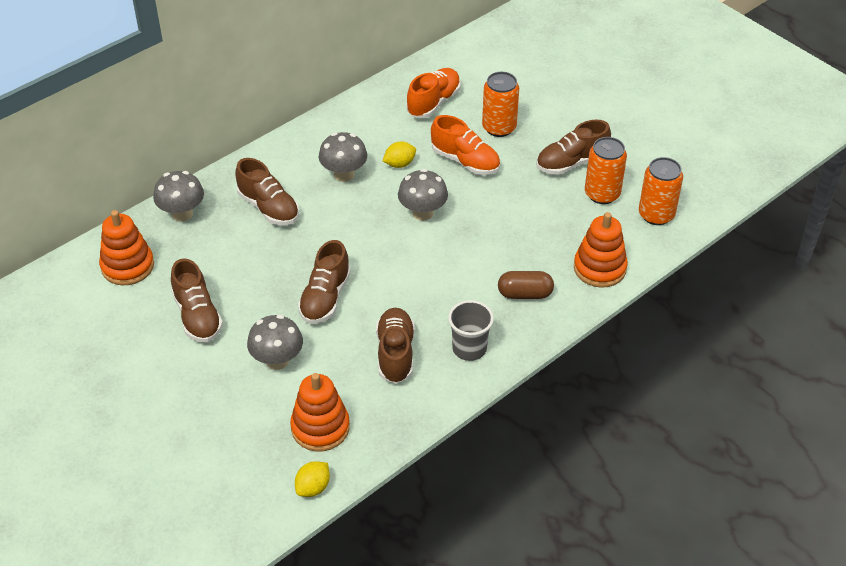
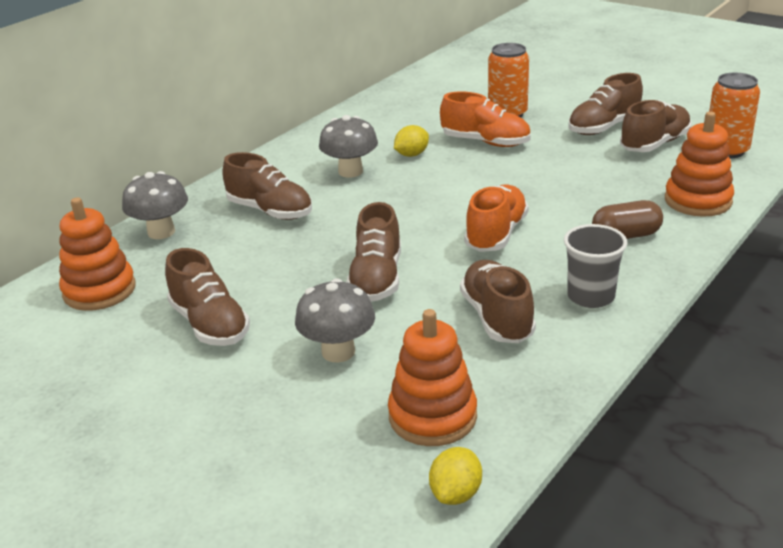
camera: 10 degrees left, 15 degrees down
(422, 213) = (460, 188): grey mushroom -> none
(433, 102) = (425, 107): orange shoe -> orange shoe (496, 234)
(602, 194) = (654, 144): orange can -> brown shoe

